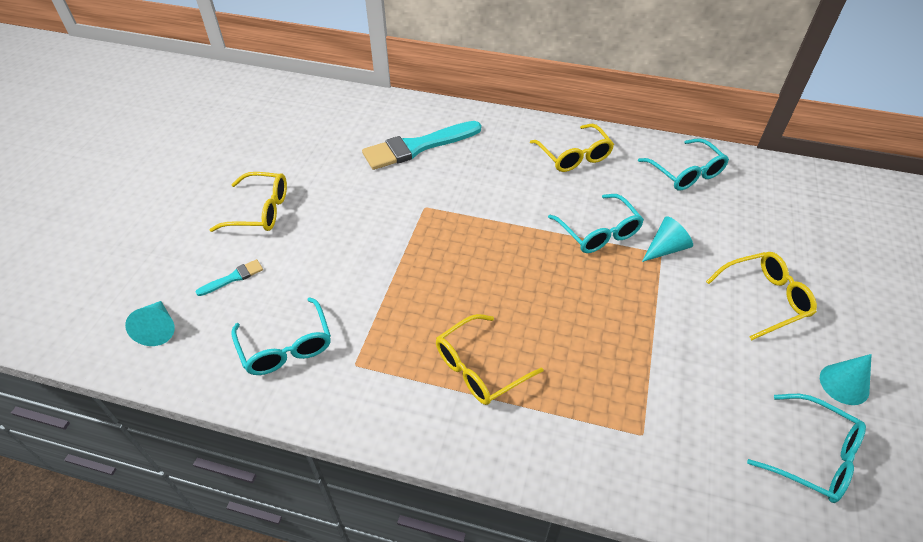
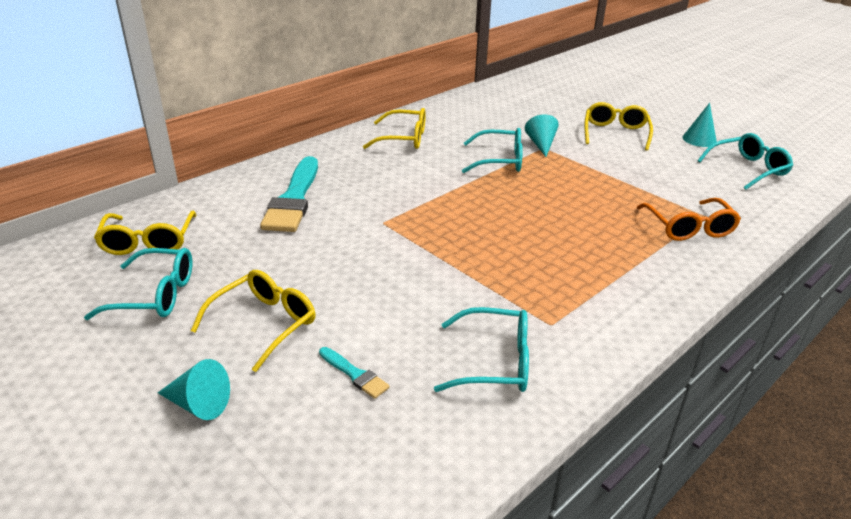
camera: 60 degrees left, 15 degrees down
(158, 329) = (382, 463): turquoise cone -> turquoise cone (199, 404)
(233, 277) = (355, 374): turquoise brush -> turquoise brush turned 135 degrees clockwise
(479, 368) = (601, 259): yellow glasses -> yellow glasses (148, 242)
(601, 426) = (689, 228): none -> orange glasses
(686, 173) = (473, 110): turquoise glasses -> turquoise glasses (155, 295)

